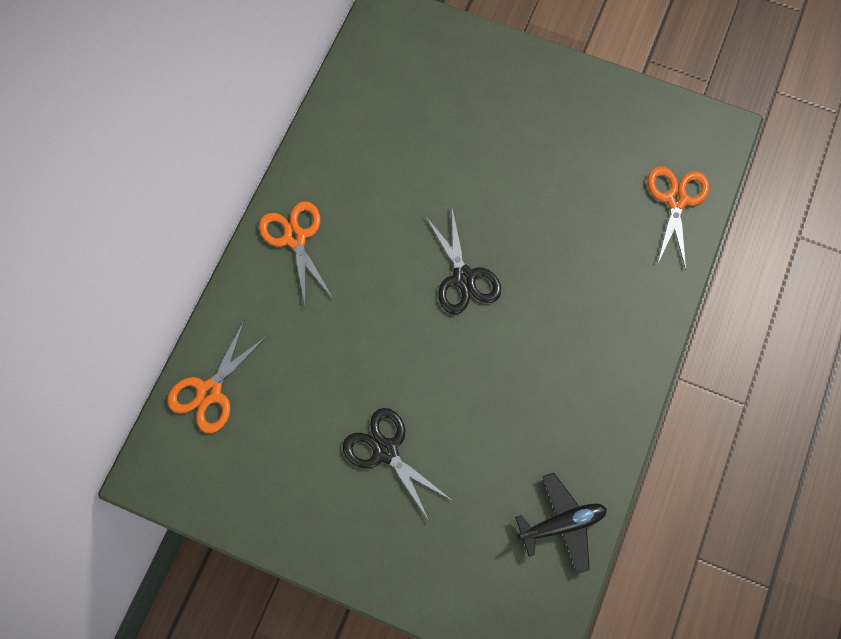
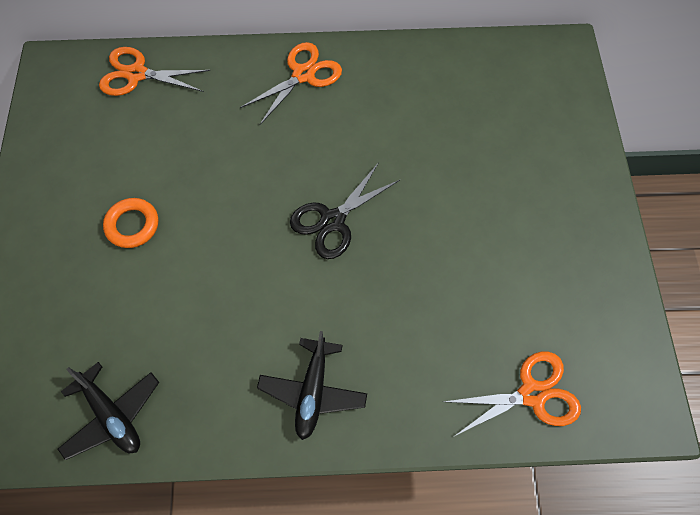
camera: 65 degrees right, 5 degrees down
(385, 451) = (132, 225): black scissors -> orange ring
(608, 356) = (313, 391): none -> black plane

